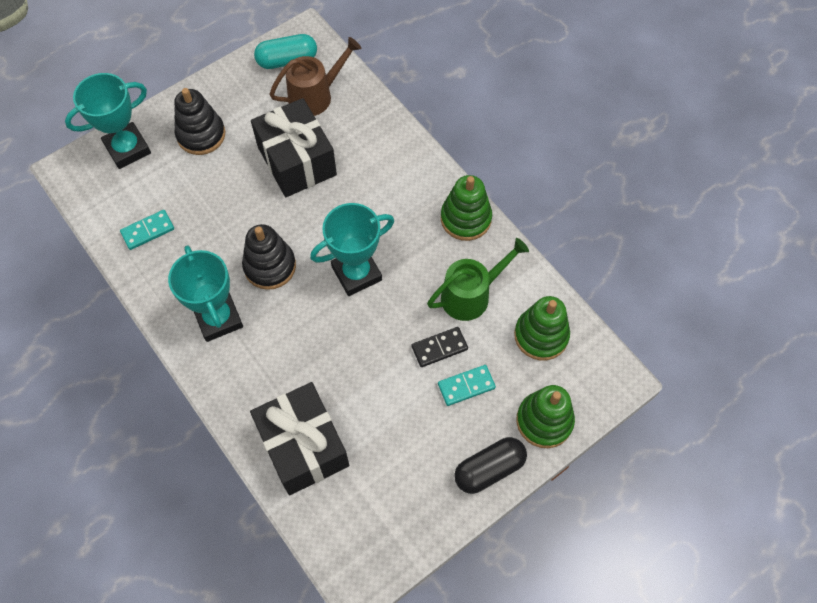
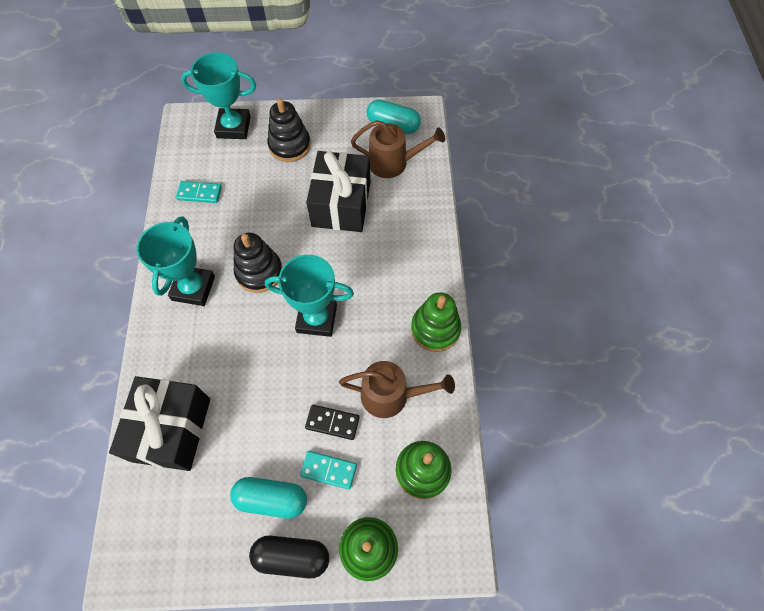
camera: 35 degrees right, 0 degrees up
(437, 439) = (271, 499): none -> turquoise capsule
(471, 295) = (391, 395): green watering can -> brown watering can

